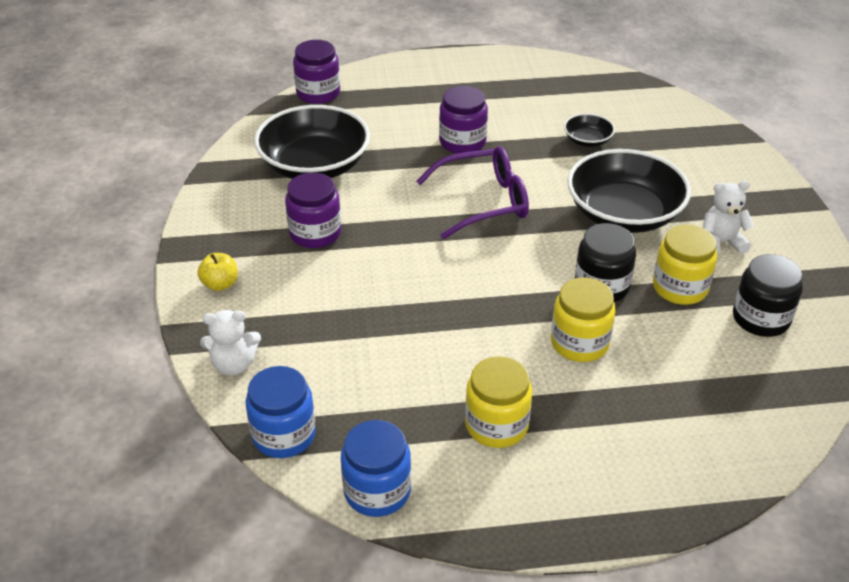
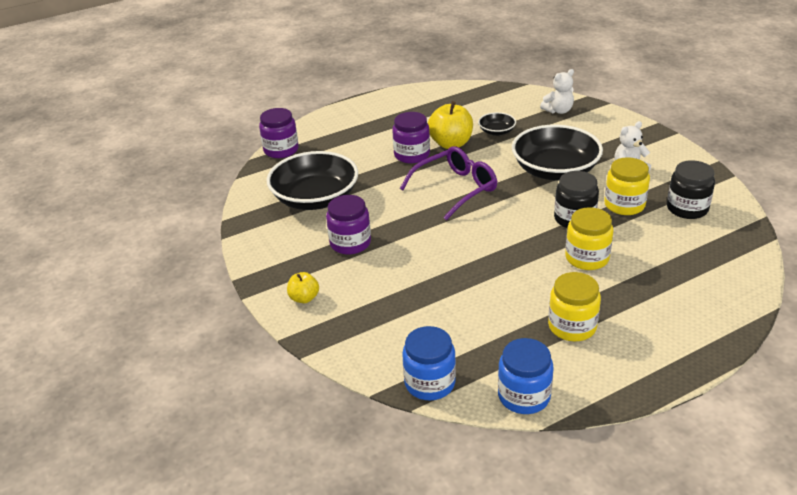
camera: 20 degrees left, 5 degrees down
(234, 364) = (356, 349): white teddy bear -> white teddy bear (558, 111)
(519, 140) = (451, 143): none -> yellow apple

